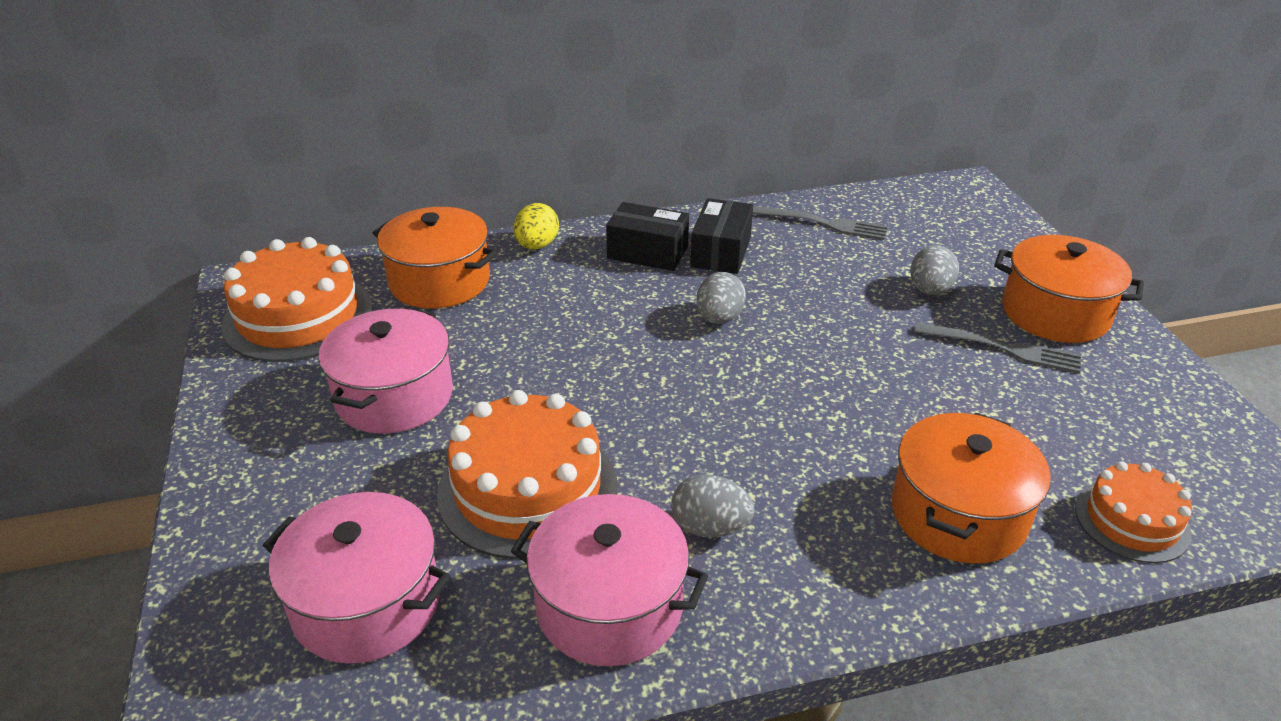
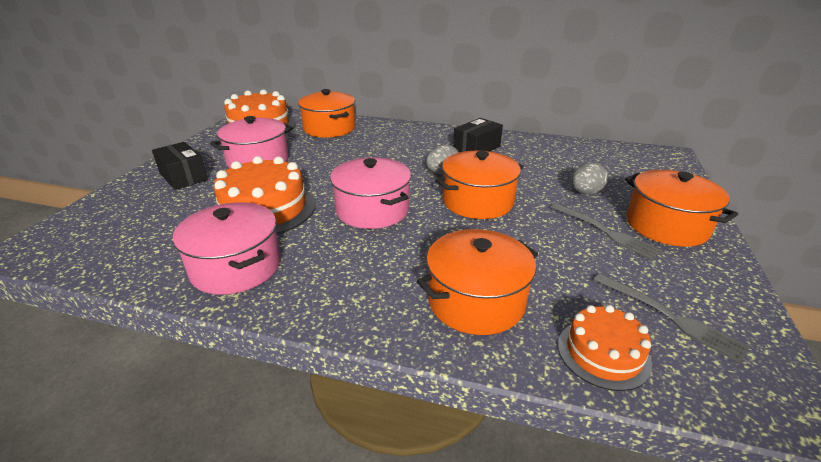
camera: 30 degrees right, 5 degrees down
(367, 603) = (147, 226): pink pot -> pink pot (372, 210)
(537, 245) = (388, 126): yellow egg -> none
(647, 252) = (437, 140): black box -> black box (183, 176)
(710, 527) = (325, 254): grey egg -> none
(816, 355) = (477, 201): none -> orange pot
(825, 224) = (551, 150): grey fork -> grey fork (671, 317)

